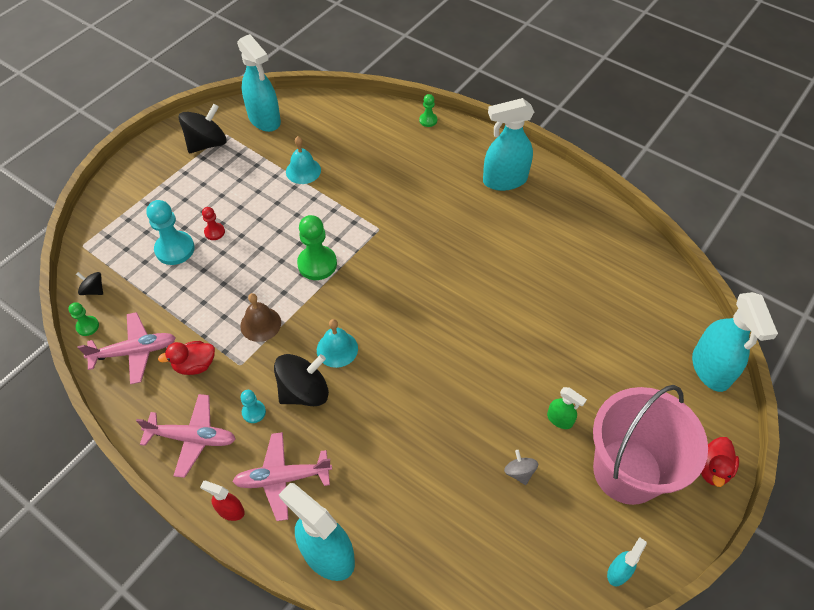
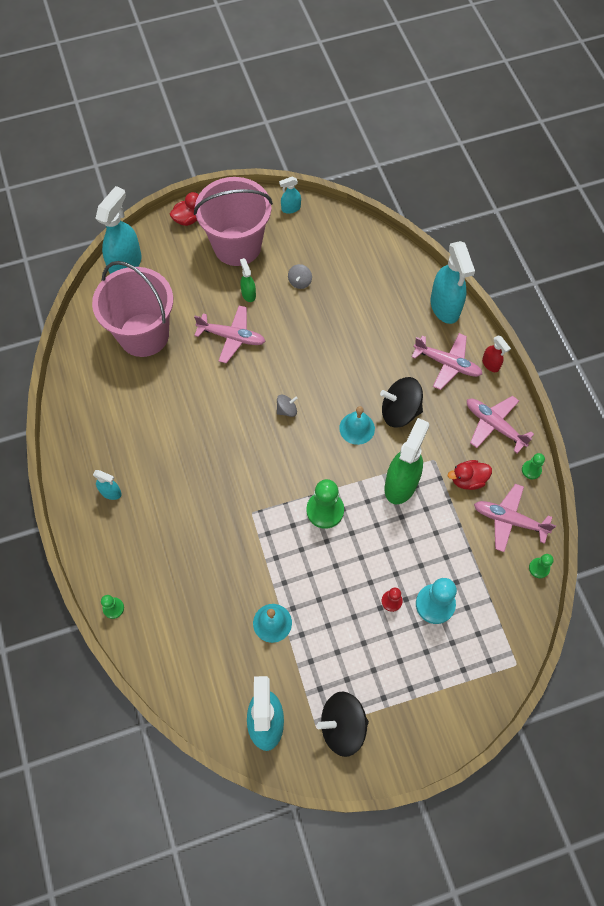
camera: 145 degrees left, 10 degrees up
(93, 290) = (522, 603): black spinning top -> none
(130, 413) = (531, 470): none -> green pawn
(195, 365) = (468, 480): red duck -> red duck turned 150 degrees clockwise
(254, 412) = (443, 418): turquoise pawn -> none
(260, 324) = (401, 484): brown bell -> green spray bottle
(417, 325) = (287, 410): none -> grey spinning top
(504, 180) = (111, 492): turquoise spray bottle -> turquoise spray bottle, size x0.49
(532, 362) = (232, 337): none -> pink plane
(614, 311) = (144, 335): none -> pink bucket

